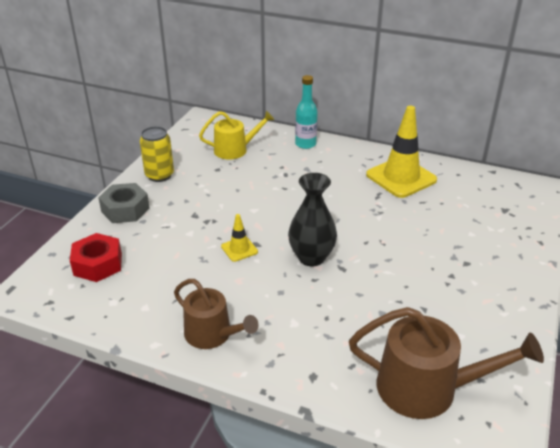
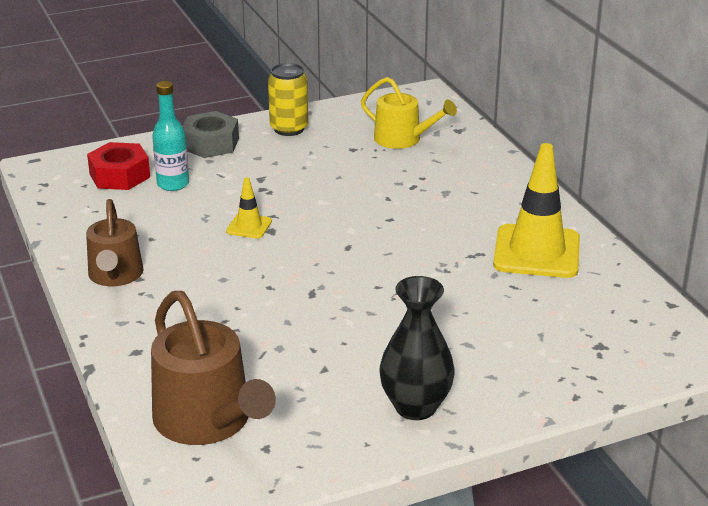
camera: 45 degrees right, 5 degrees down
(305, 144) = (490, 168): turquoise bottle -> turquoise bottle (173, 184)
(311, 257) = (300, 269): black vase -> black vase (415, 407)

